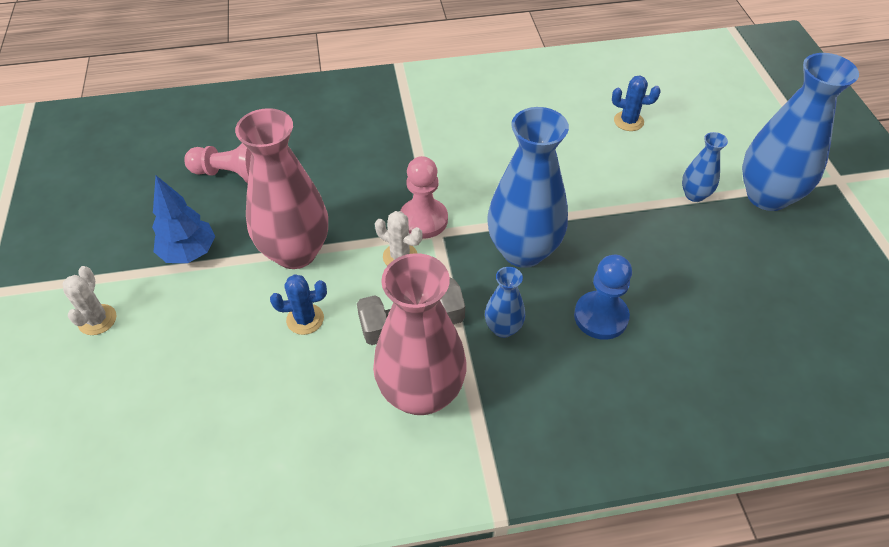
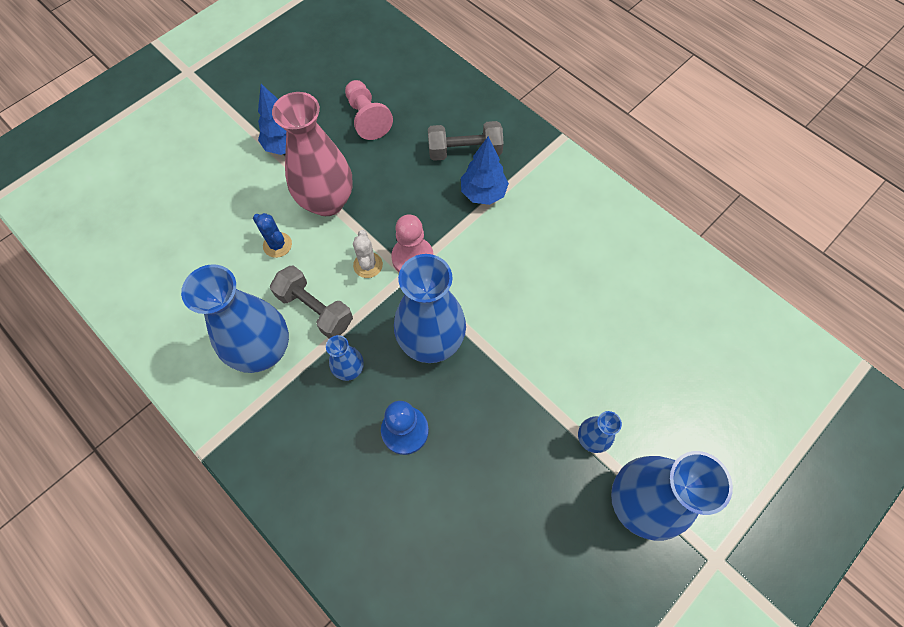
camera: 55 degrees right, 15 degrees up
(97, 320) = (206, 139): white cactus -> none
(346, 128) = (464, 151): none -> grey dumbbell
(403, 139) = (483, 193): none -> blue tree
(421, 393) = (263, 350): pink vase -> blue vase
(628, 121) = (641, 340): blue cactus -> none

